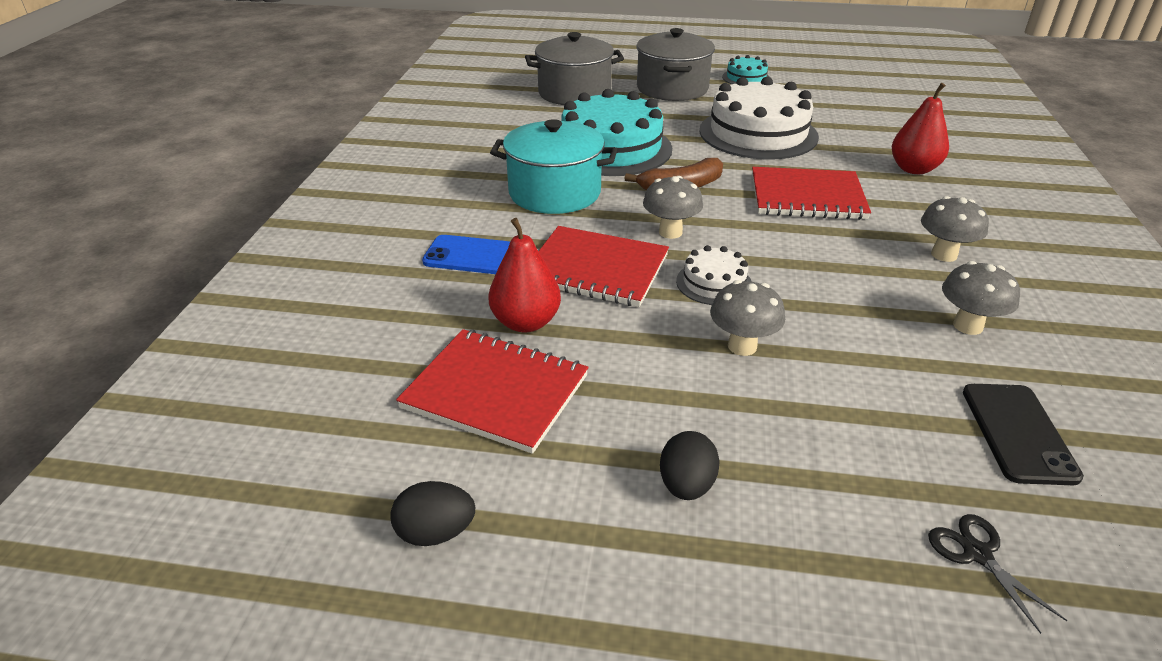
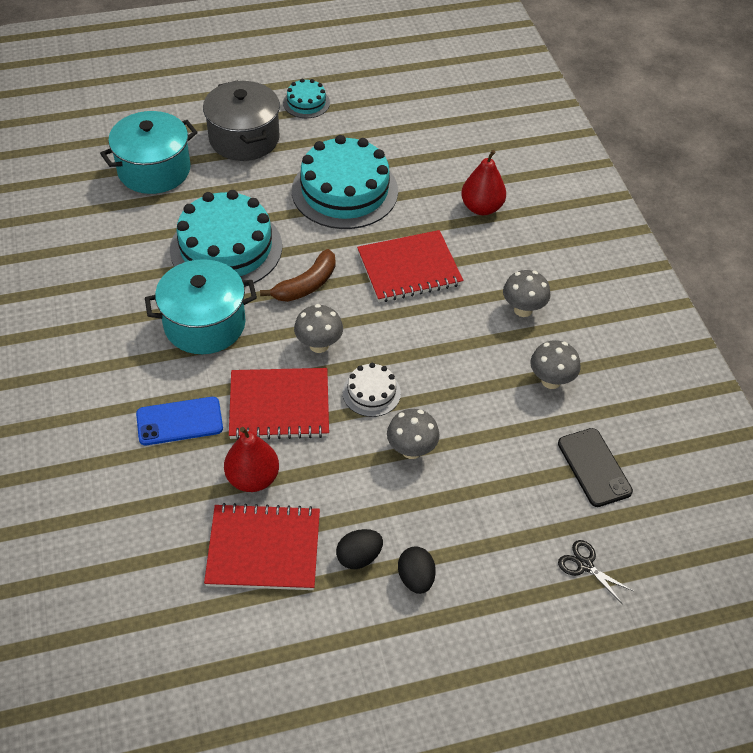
camera: 25 degrees left, 15 degrees up
(435, 533) = (283, 667): black egg -> black egg (359, 557)
(574, 93) = (154, 170): grey pot -> turquoise pot
(758, 133) = (344, 191): white cake -> turquoise cake

